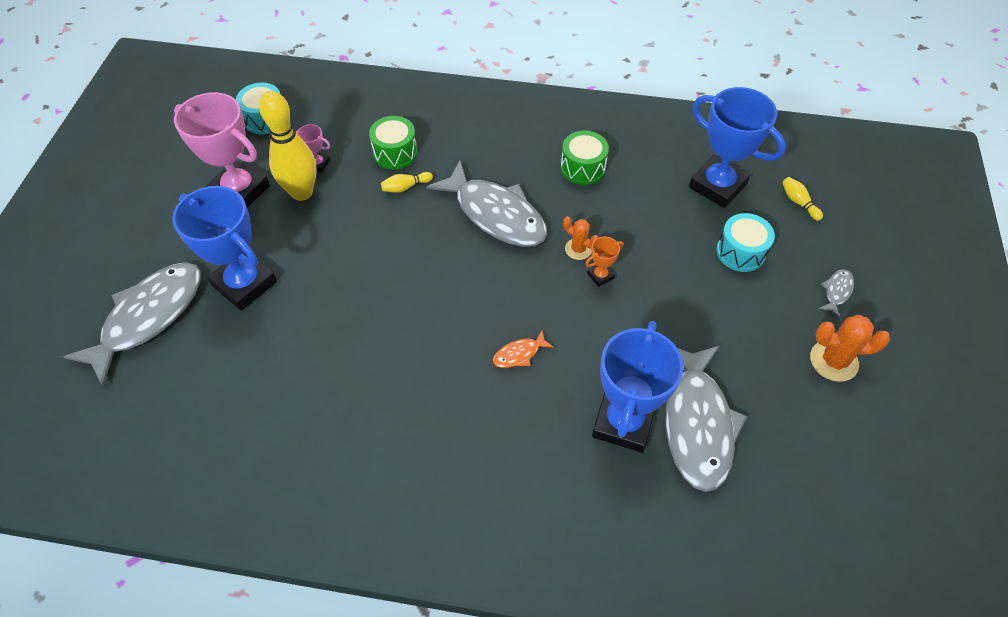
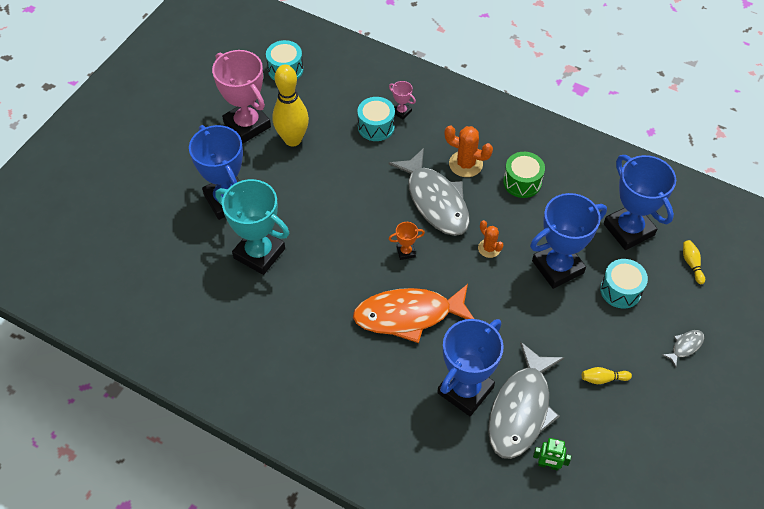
camera: 20 degrees right, 0 degrees up
(148, 317) = (153, 205): grey fish -> none
(307, 336) = (259, 253): none -> turquoise trophy
(318, 164) = (313, 119): pink trophy -> pink trophy (401, 112)
(395, 153) = (376, 126): green drum -> turquoise drum
(405, 187) = (373, 158): yellow bowling pin -> yellow bowling pin (603, 379)
(519, 354) = (409, 315): orange fish -> orange fish, size x2.43
(600, 276) = (497, 275): orange trophy -> orange trophy (406, 252)
(662, 247) = (557, 267): none -> blue trophy
(758, 480) = (548, 465): none -> green robot
(833, 361) = (653, 399): orange cactus -> orange cactus (465, 164)

